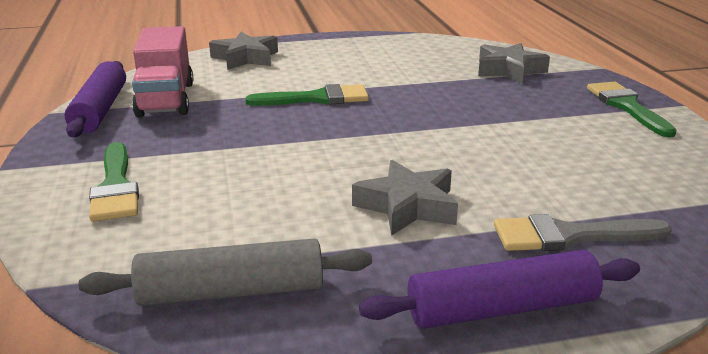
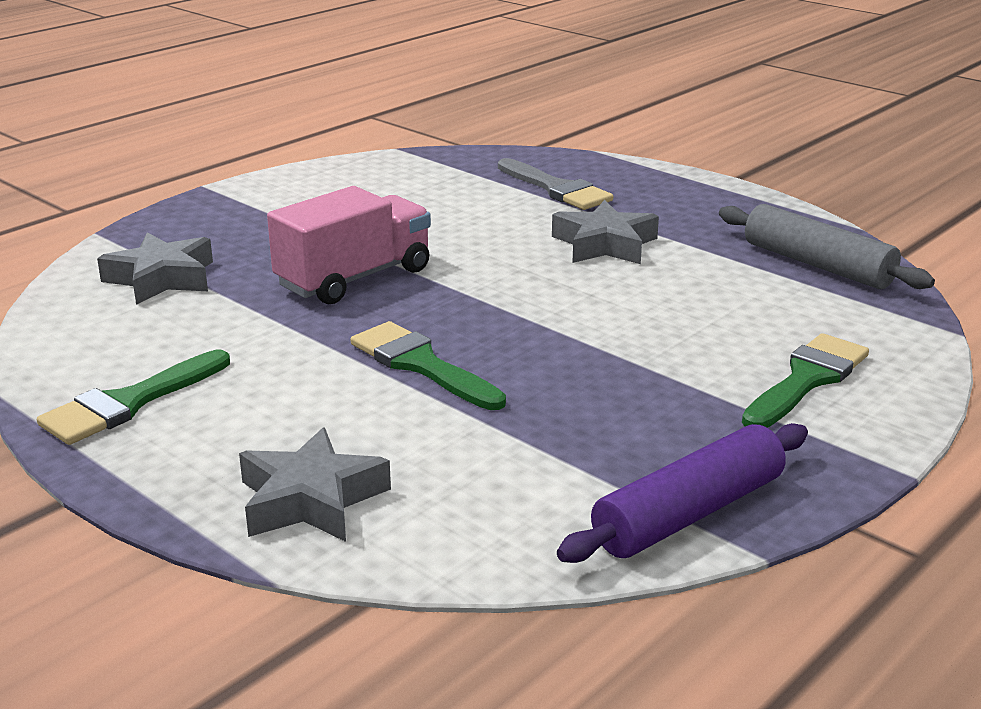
camera: 125 degrees left, 0 degrees up
(166, 99) = (577, 478): pink truck -> pink truck (354, 278)
(501, 308) = (679, 191): purple rolling pin -> none
(627, 106) = (238, 205): green brush -> green brush (129, 403)

